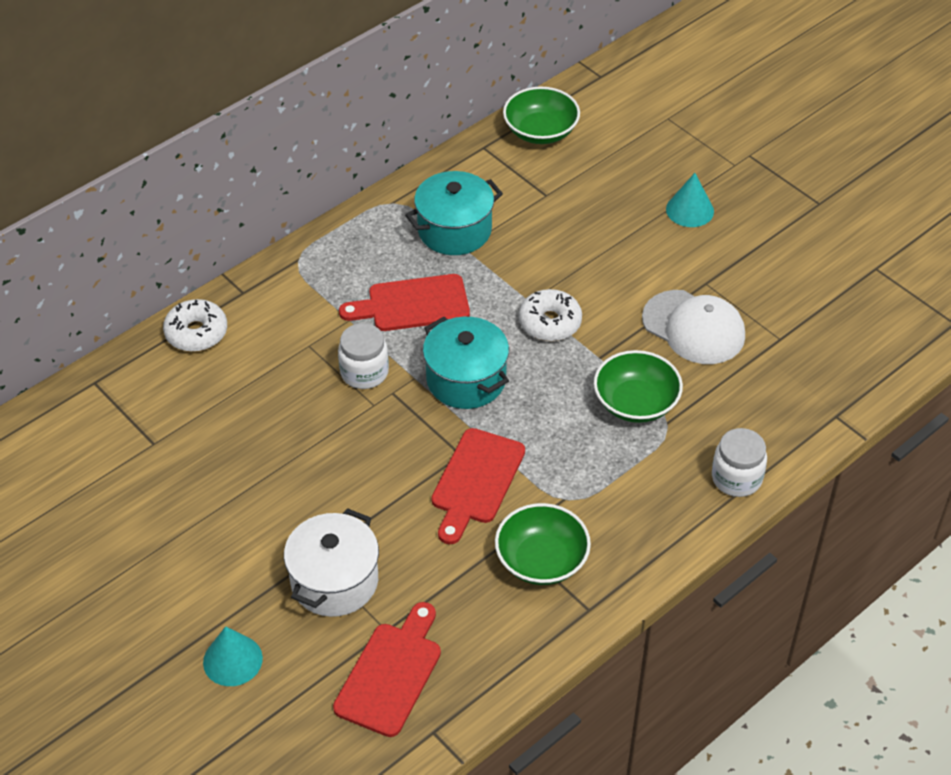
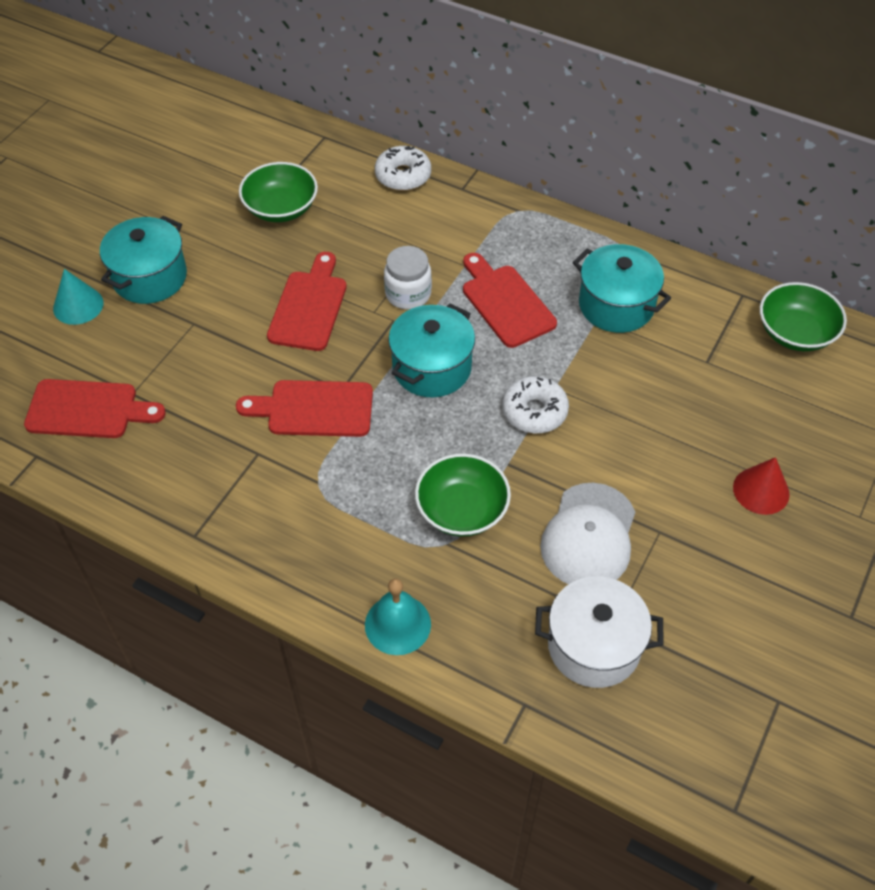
camera: 70 degrees right, 5 degrees up
(225, 584) = (149, 277): none -> turquoise pot
(334, 581) = (173, 344): white pot -> white pot (594, 646)
(341, 454) = (309, 307): none -> red cutting board
(541, 560) = (240, 483): green bowl -> green bowl (281, 208)
(690, 210) = (761, 490): turquoise cone -> red cone
(736, 478) = (397, 624): white jar -> turquoise bell

